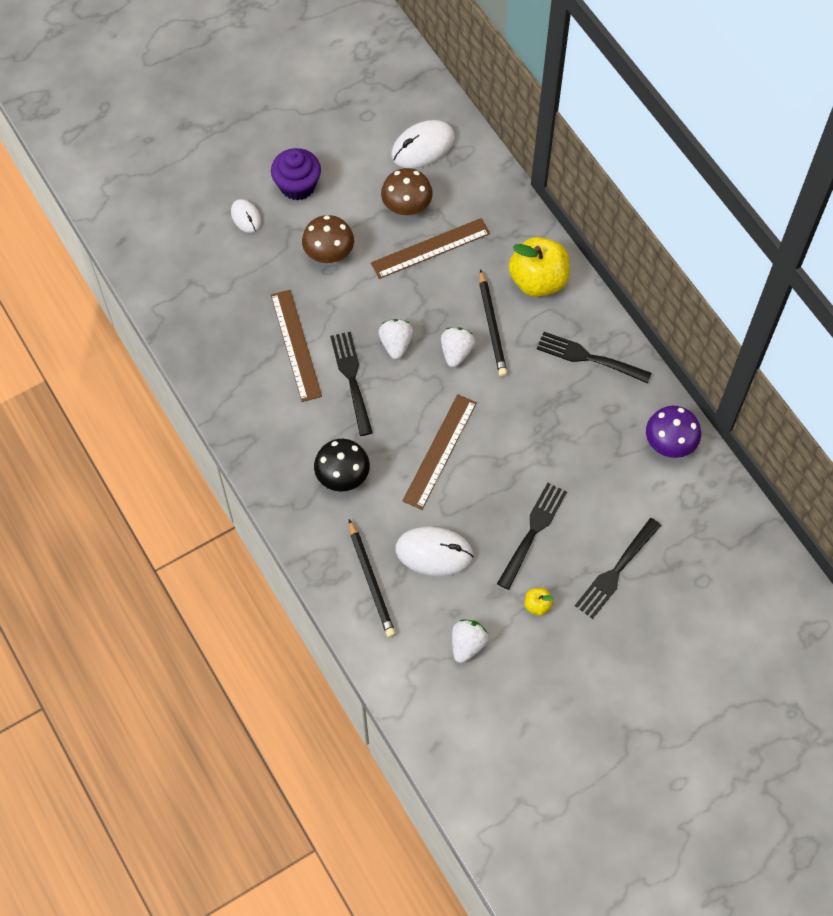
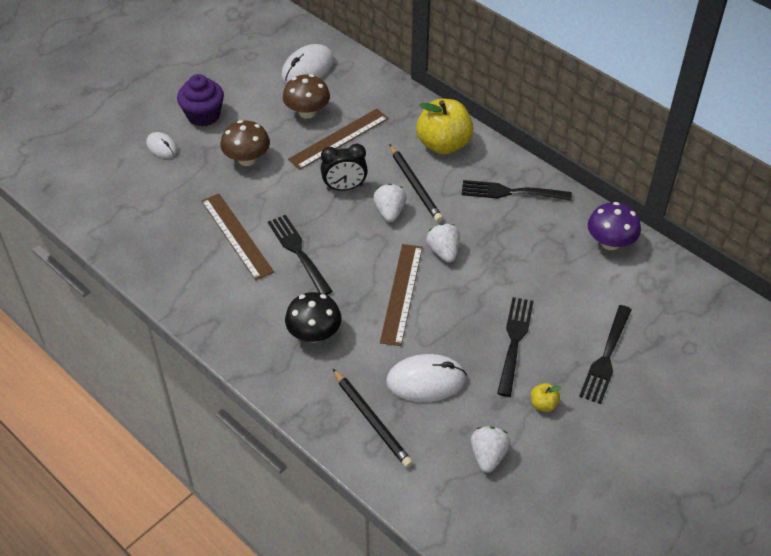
camera: 15 degrees left, 15 degrees down
(396, 344) = (331, 216): white strawberry -> white strawberry (443, 252)
(419, 311) = (344, 187): none -> black clock

